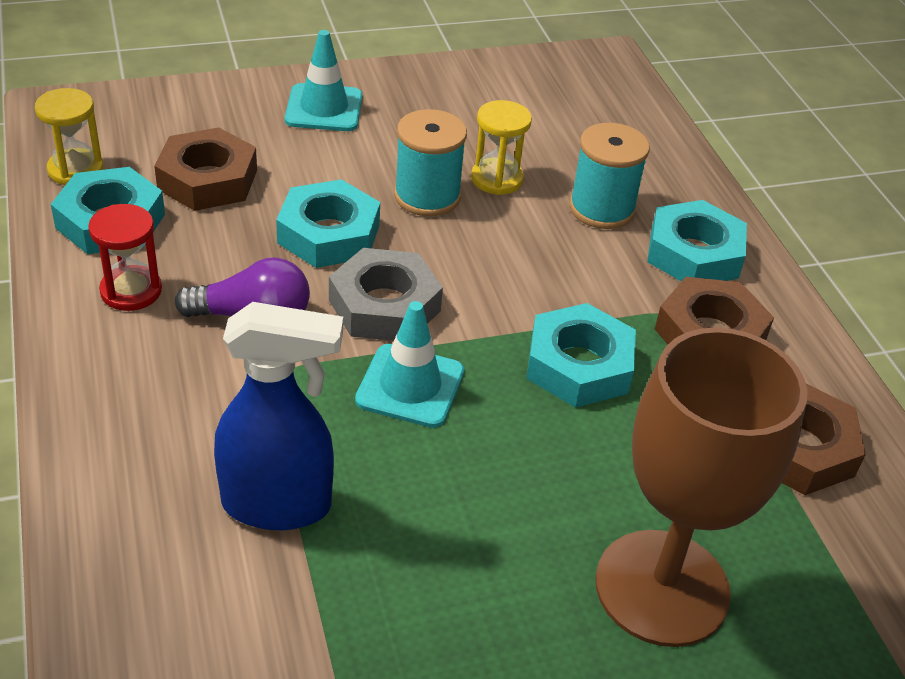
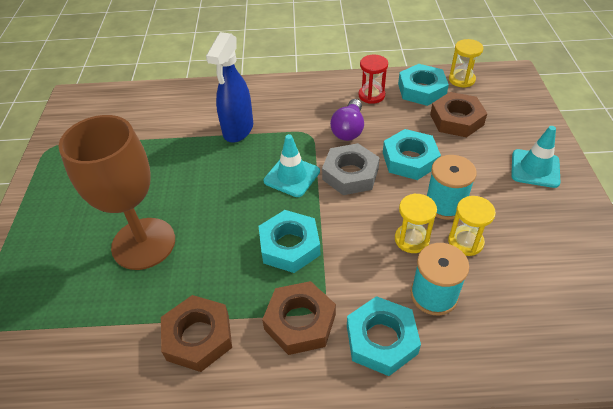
camera: 110 degrees right, 5 degrees up
(512, 229) = (411, 239): none -> yellow hourglass

